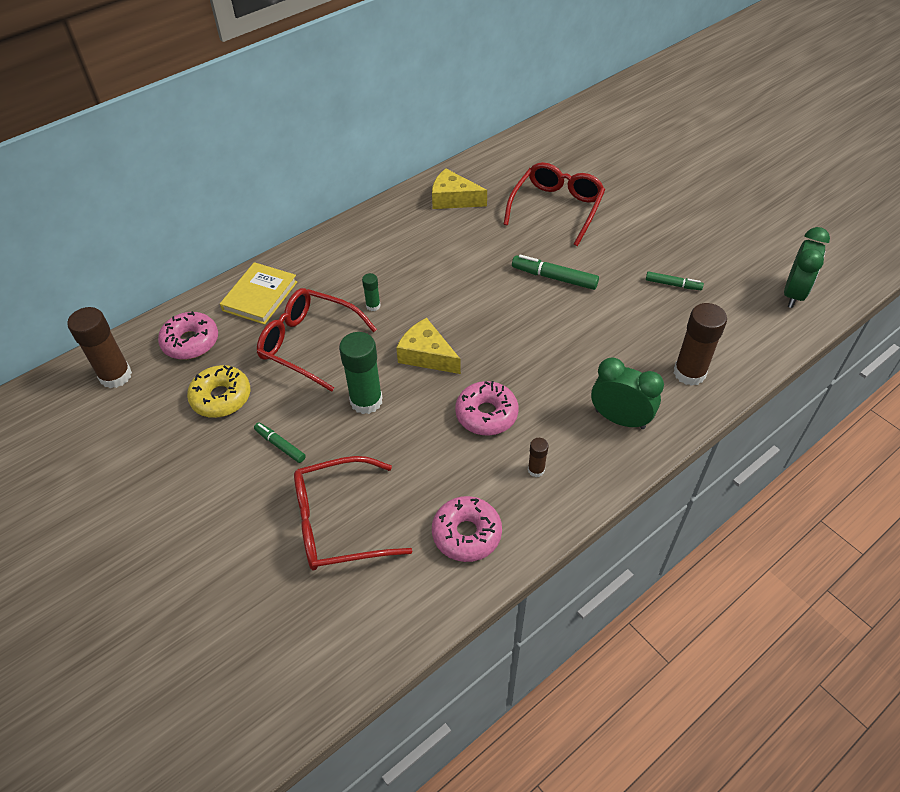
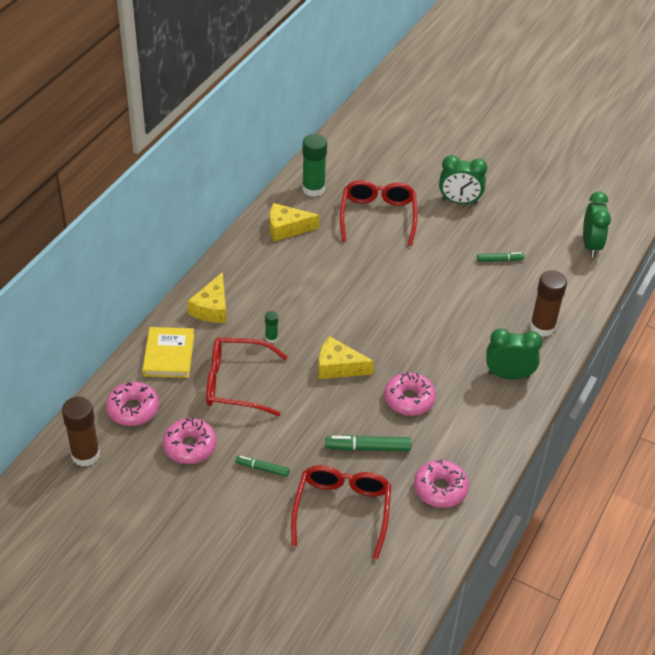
camera: 25 degrees left, 5 degrees down
(221, 397) = (190, 446): yellow donut -> pink donut
(331, 260) = (212, 308): none -> yellow cheese
(338, 523) = (342, 510): red glasses -> red glasses turned 135 degrees clockwise
(366, 401) = (310, 416): green glue stick -> green glue stick (313, 189)
(536, 470) = (466, 429): brown glue stick -> none
(554, 278) = (406, 277): green marker -> green marker (368, 448)
(656, 212) = (459, 201): none -> green clock

